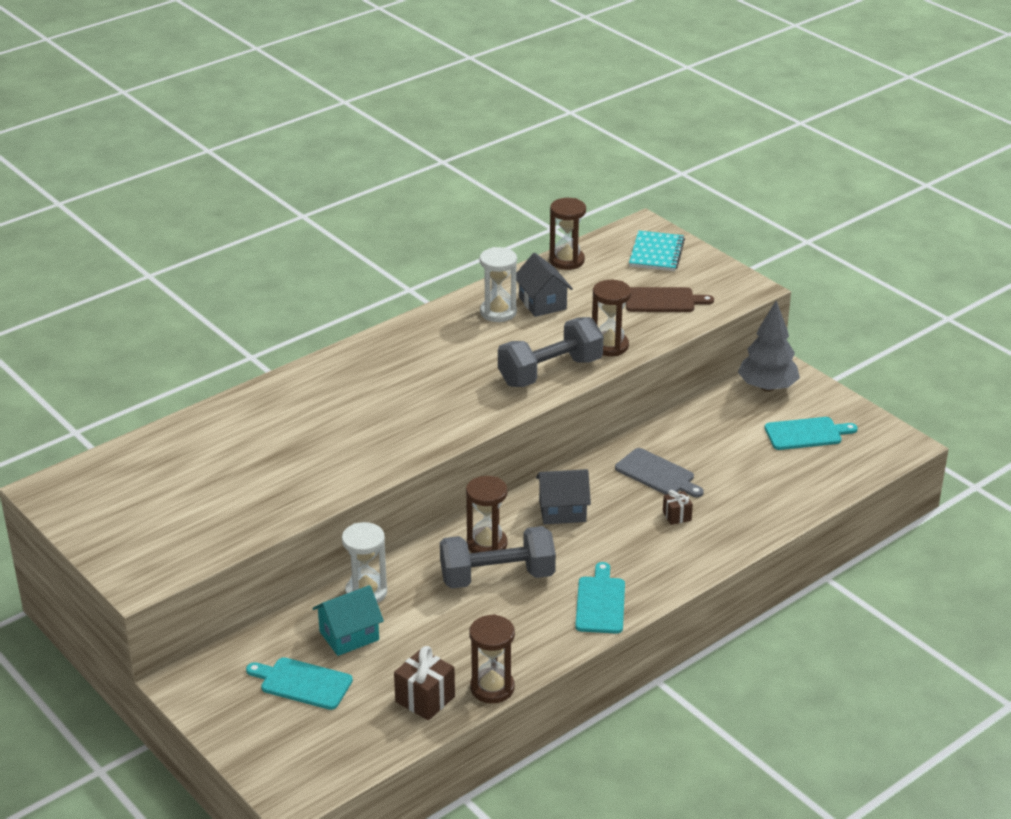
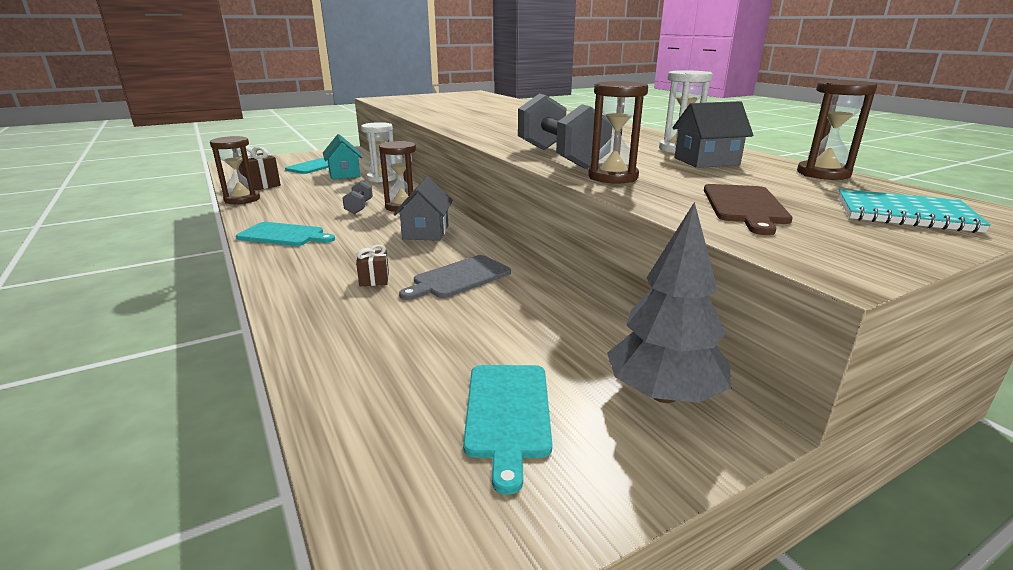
camera: 100 degrees right, 10 degrees down
(497, 577) = (359, 207): grey dumbbell -> grey dumbbell, size x0.49

